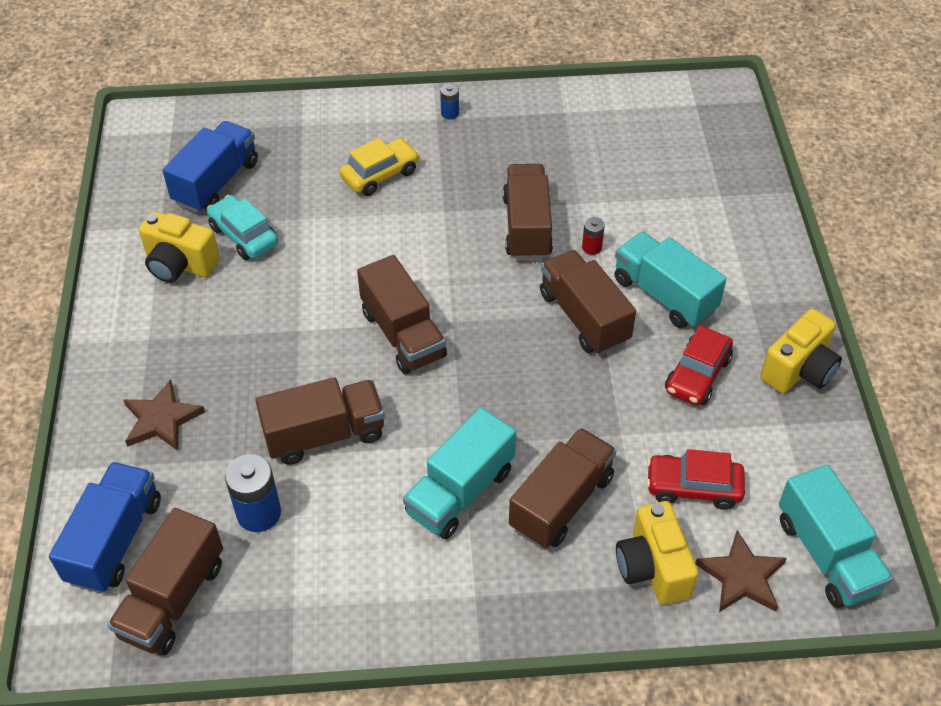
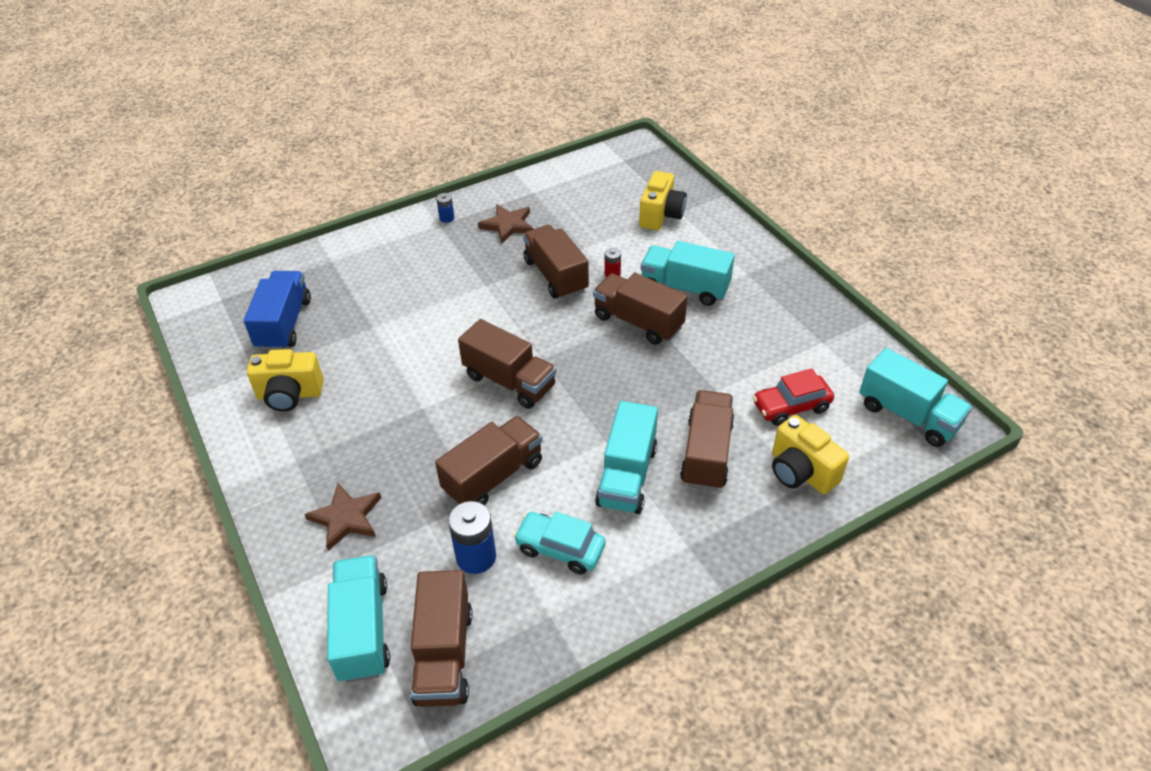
camera: 25 degrees left, 5 degrees down
(115, 540) = (363, 630): blue truck -> turquoise truck
(244, 236) = (332, 355): turquoise car -> turquoise car (560, 548)
(380, 175) = (419, 276): yellow car -> none
(697, 375) = (743, 332): red car -> none
(742, 576) = (864, 452): brown star -> brown star (508, 225)
(799, 370) = (807, 304): yellow camera -> yellow camera (661, 215)

